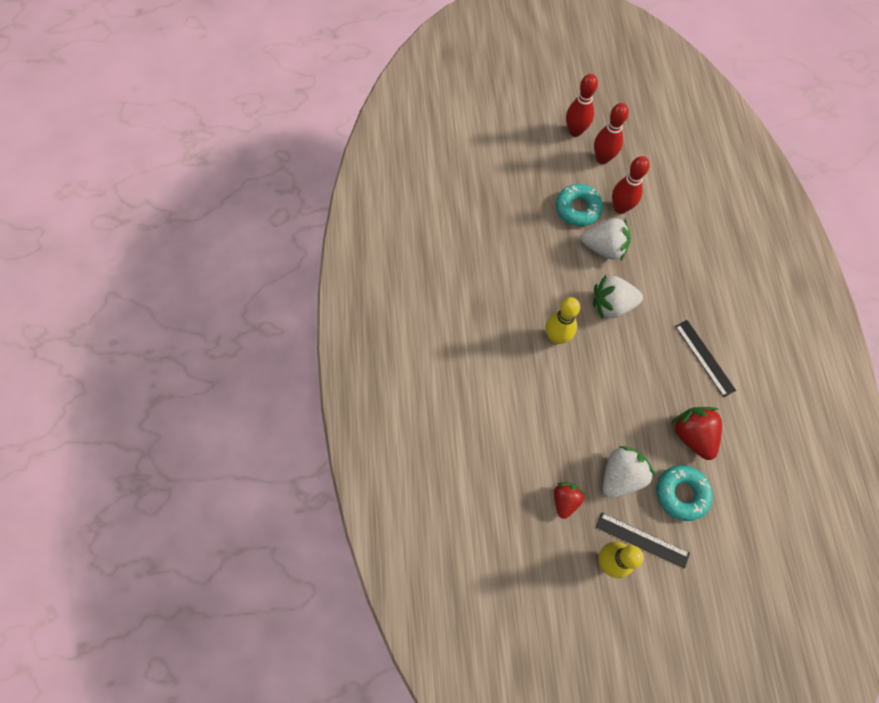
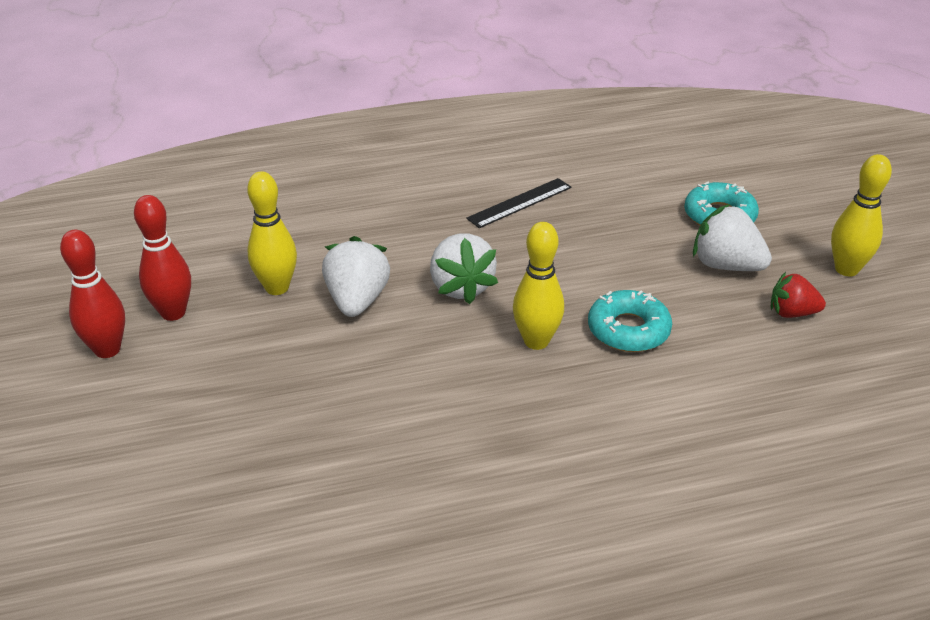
camera: 100 degrees left, 30 degrees down
(578, 208) = (281, 334): turquoise donut -> turquoise donut (628, 330)
(620, 208) = (277, 288): red bowling pin -> yellow bowling pin
(642, 540) = (799, 244): black ruler -> none
(692, 435) = (635, 209): red strawberry -> none

